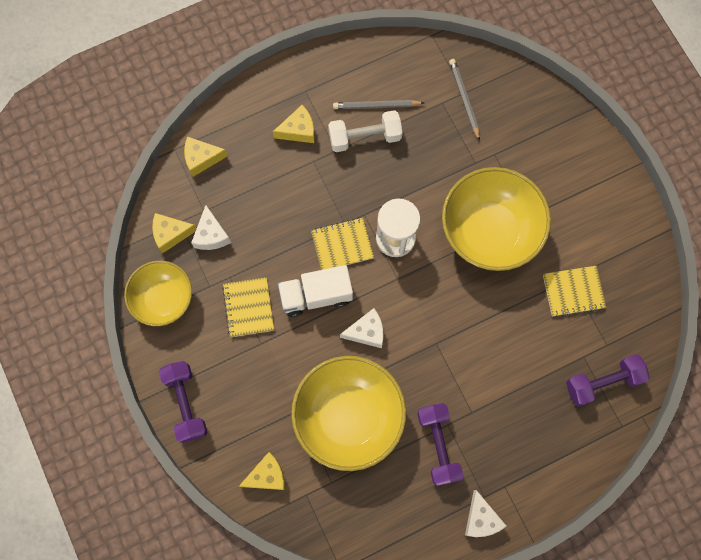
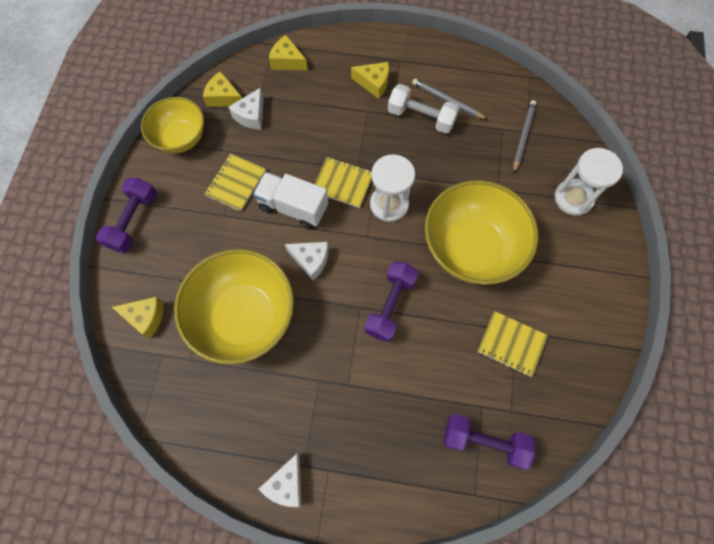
camera: 35 degrees right, 5 degrees down
(438, 445) = (298, 392): purple dumbbell -> purple dumbbell (390, 305)
(541, 131) = (573, 198): none -> white hourglass

